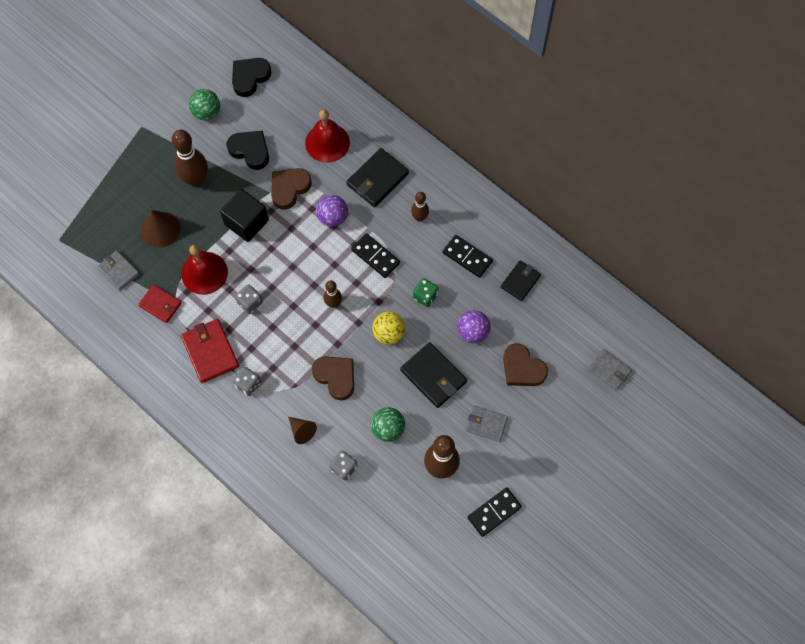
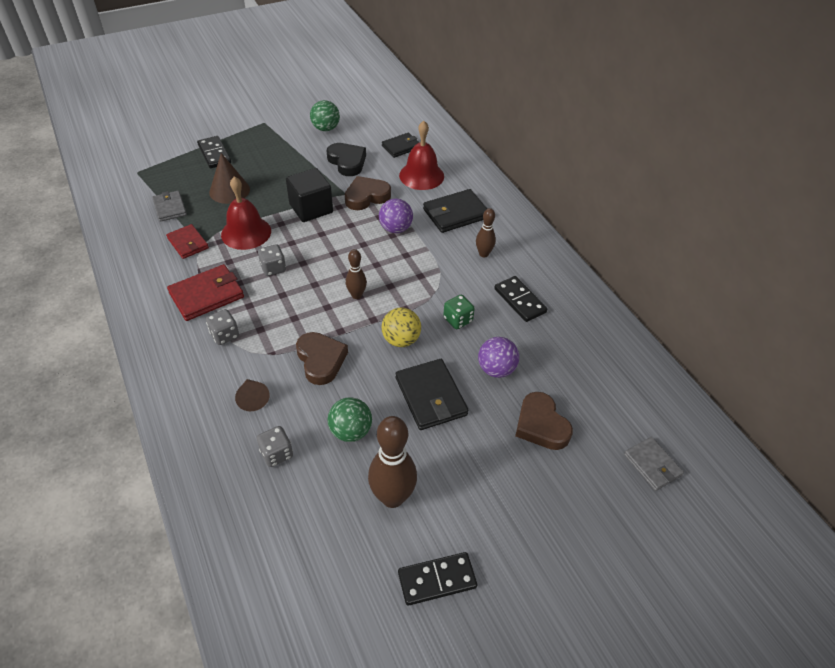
camera: 20 degrees right, 20 degrees down
(196, 180) = (285, 167): brown bowling pin -> none
(210, 352) = (207, 295): red wallet -> red wallet turned 60 degrees clockwise
(250, 77) = (377, 118): black heart -> none
(375, 256) = (422, 271): black domino -> black domino (214, 154)
(486, 424) = (471, 469): grey wallet -> none
(520, 281) = (571, 340): black wallet -> black wallet (401, 147)

